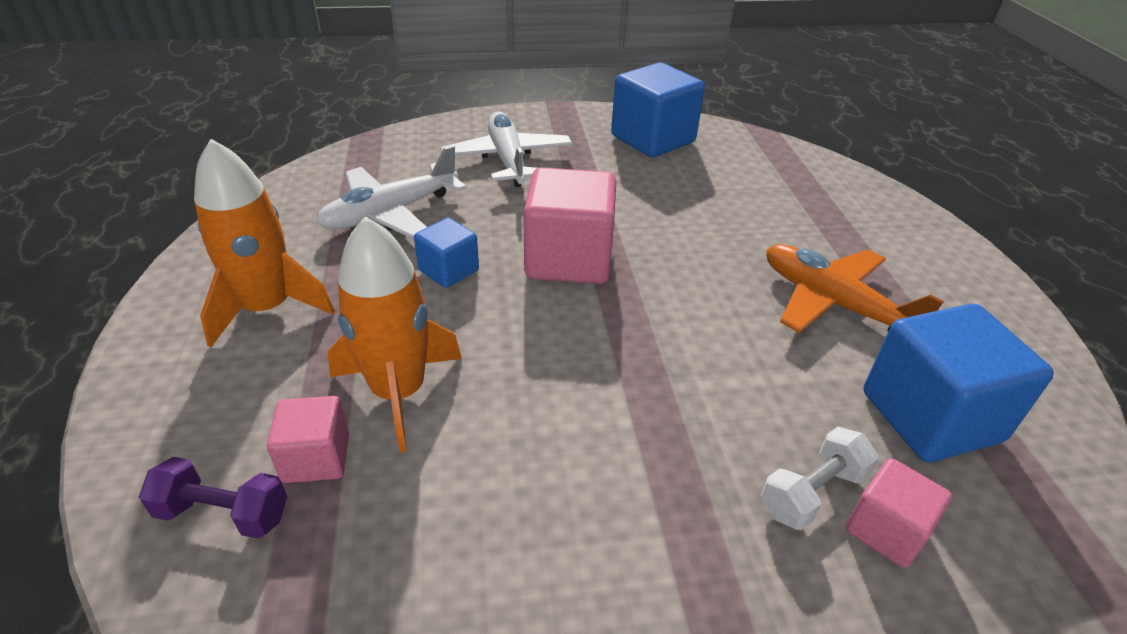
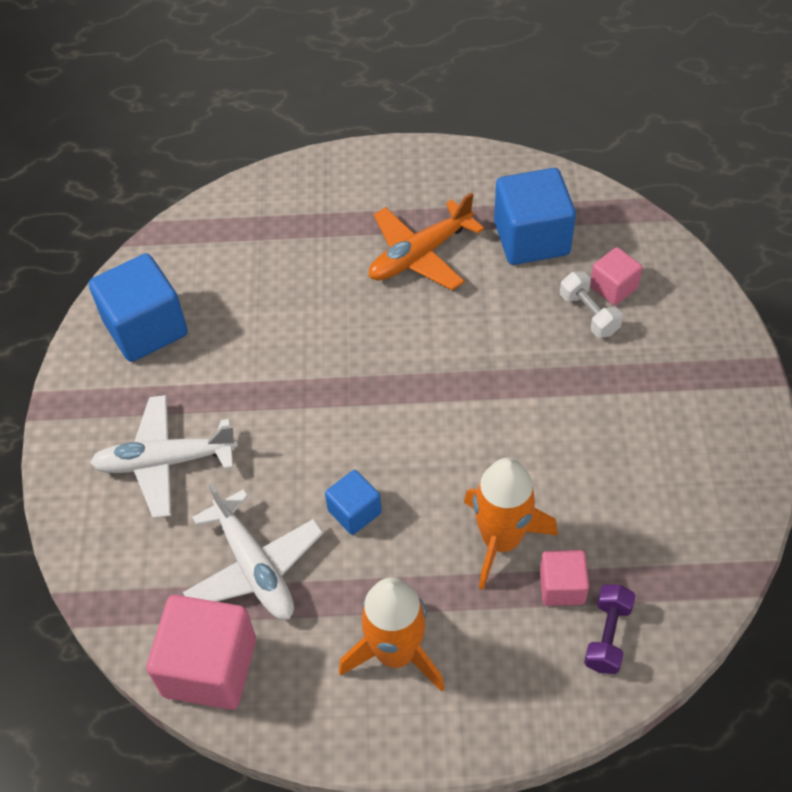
camera: 80 degrees left, 15 degrees up
(568, 259) = (347, 419): pink cube -> pink cube (209, 667)

